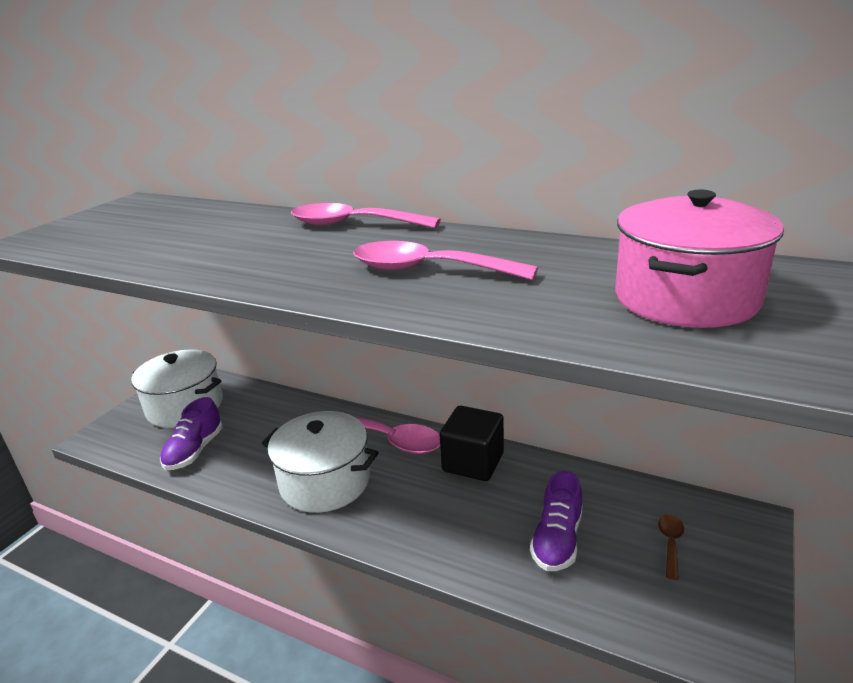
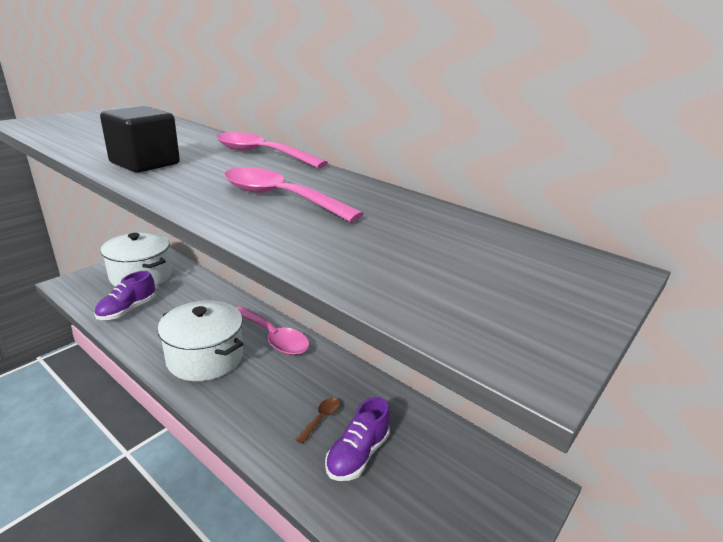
camera: 10 degrees right, 0 degrees up
(473, 462) = (326, 372): black cube -> black cube (145, 163)
(670, 543) = (452, 485): brown spoon -> brown spoon (321, 418)
(685, 298) = (468, 265): pink pot -> none

